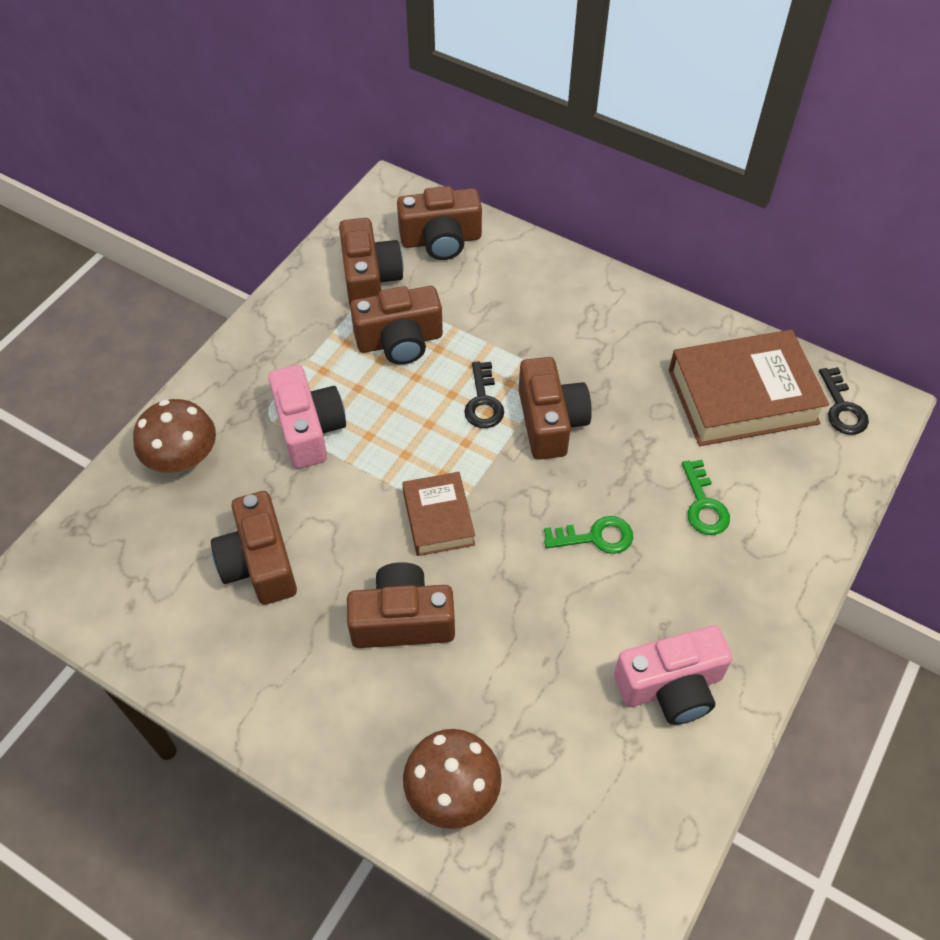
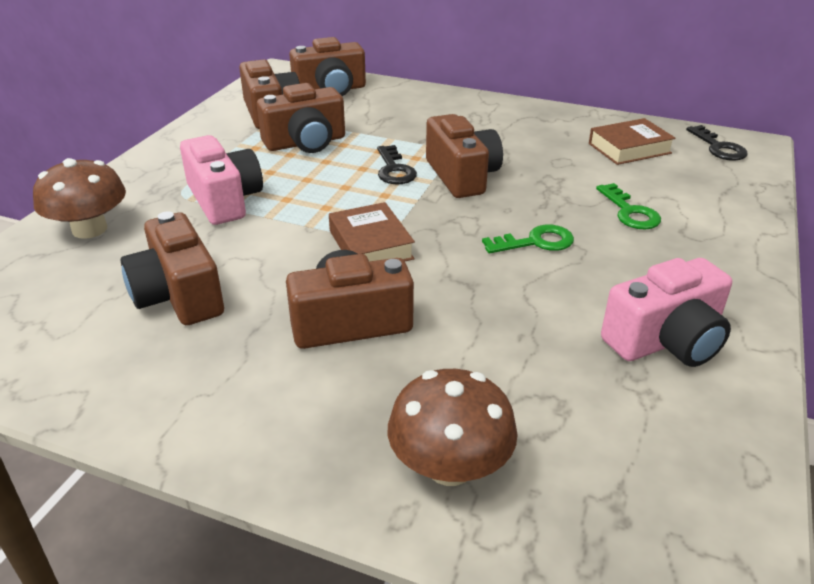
camera: 10 degrees left, 20 degrees down
(742, 396) = (629, 148): brown book -> brown book, size x0.56

